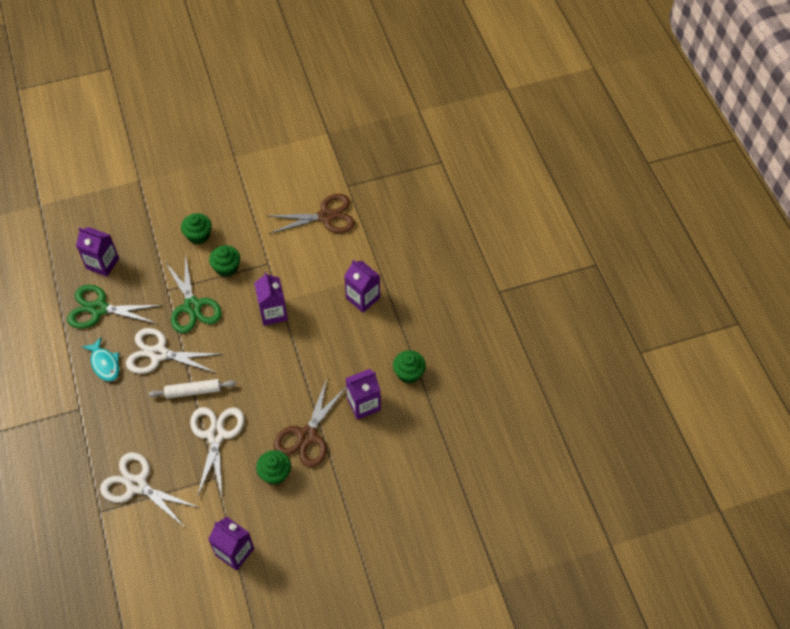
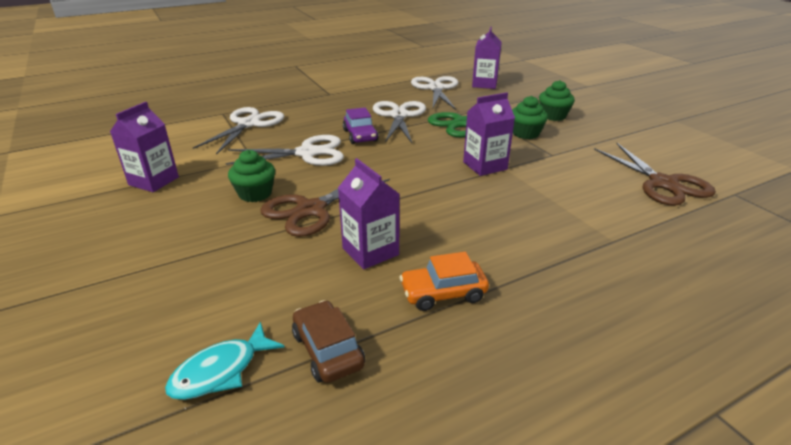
camera: 80 degrees right, 25 degrees down
(99, 309) = (436, 88): green scissors -> white scissors
(105, 364) = (379, 97): turquoise fish -> turquoise fish (221, 371)
(193, 391) = (360, 136): white rolling pin -> purple car
(307, 436) = (311, 209): brown scissors -> brown scissors turned 60 degrees counterclockwise
(363, 298) = (556, 229): purple carton -> none
(409, 373) = (443, 293): green cupcake -> orange car
(440, 433) = (328, 350): none -> brown car

